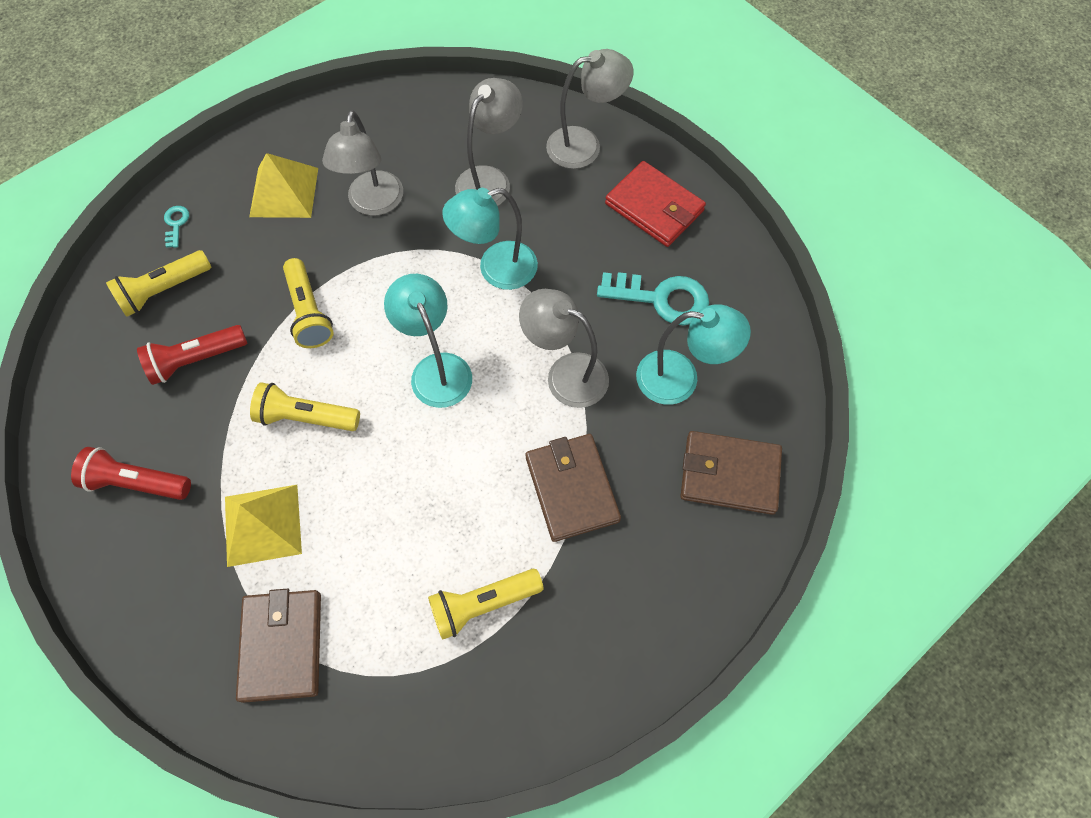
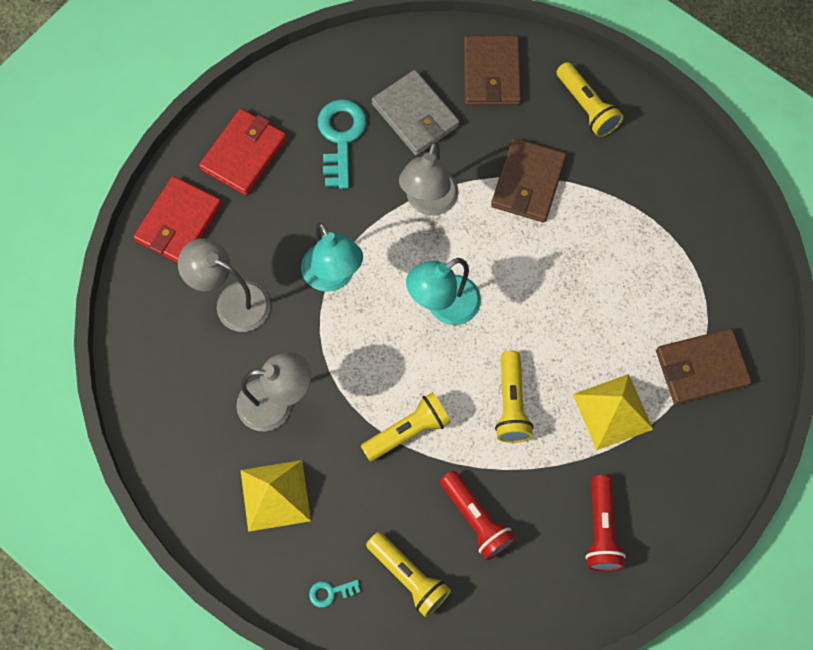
camera: 100 degrees left, 5 degrees up
(483, 604) = (634, 230): yellow flashlight -> yellow flashlight (587, 107)
(571, 488) = (528, 183): brown wallet -> brown wallet turned 45 degrees counterclockwise
(585, 145) = (179, 223): grey lamp -> red wallet
(680, 379) = (415, 115): turquoise lamp -> grey wallet

